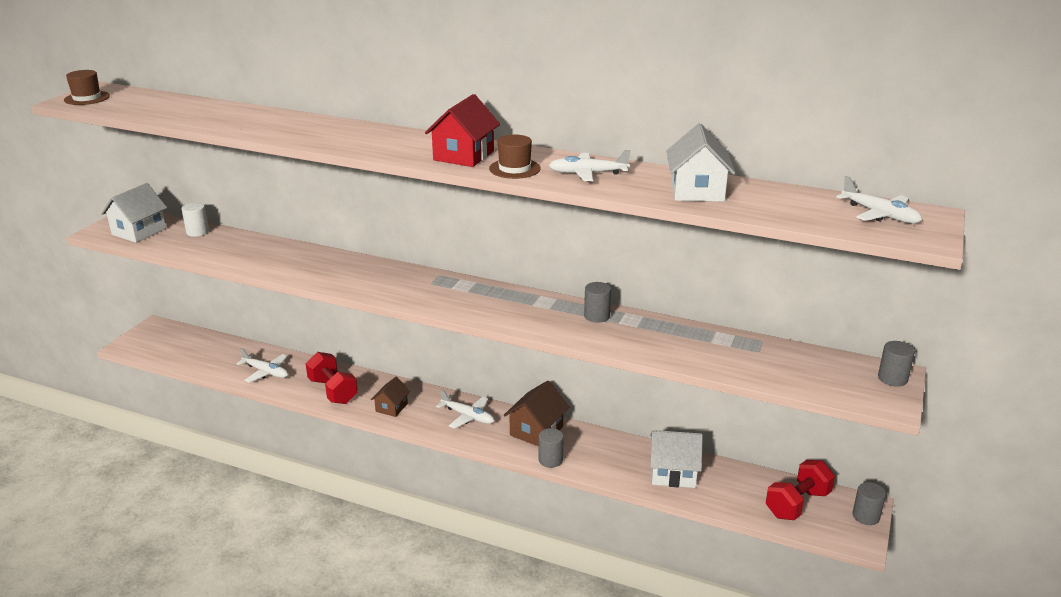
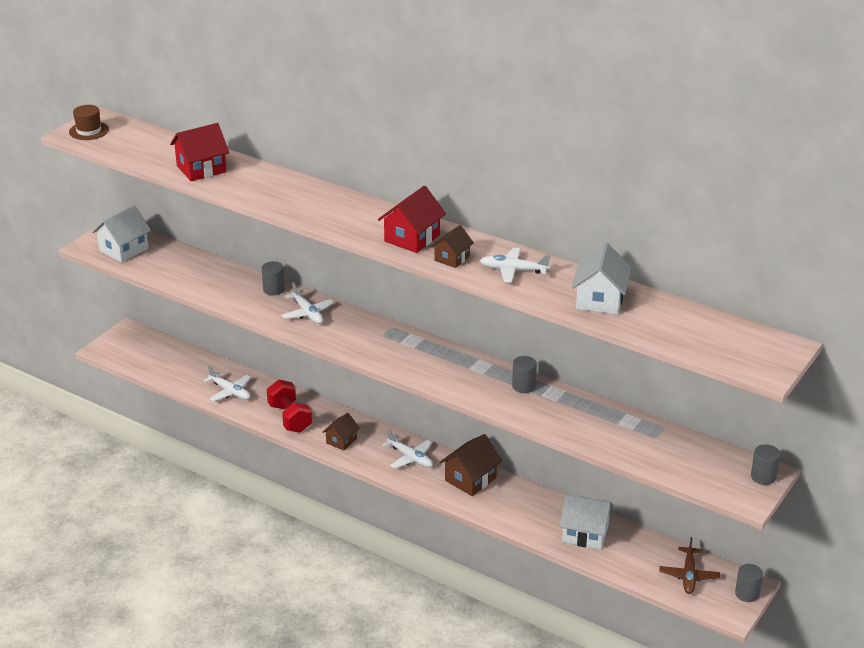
camera: 10 degrees right, 5 degrees up
(197, 232) = (177, 255): white cylinder -> none
(215, 118) = (201, 169): none -> red house
(514, 168) = (452, 258): brown hat -> brown house
(550, 460) = (476, 508): grey cylinder -> grey cylinder (274, 289)
(797, 504) = (689, 575): red dumbbell -> brown plane
(879, 214) = (743, 342): white plane -> white plane (307, 313)

